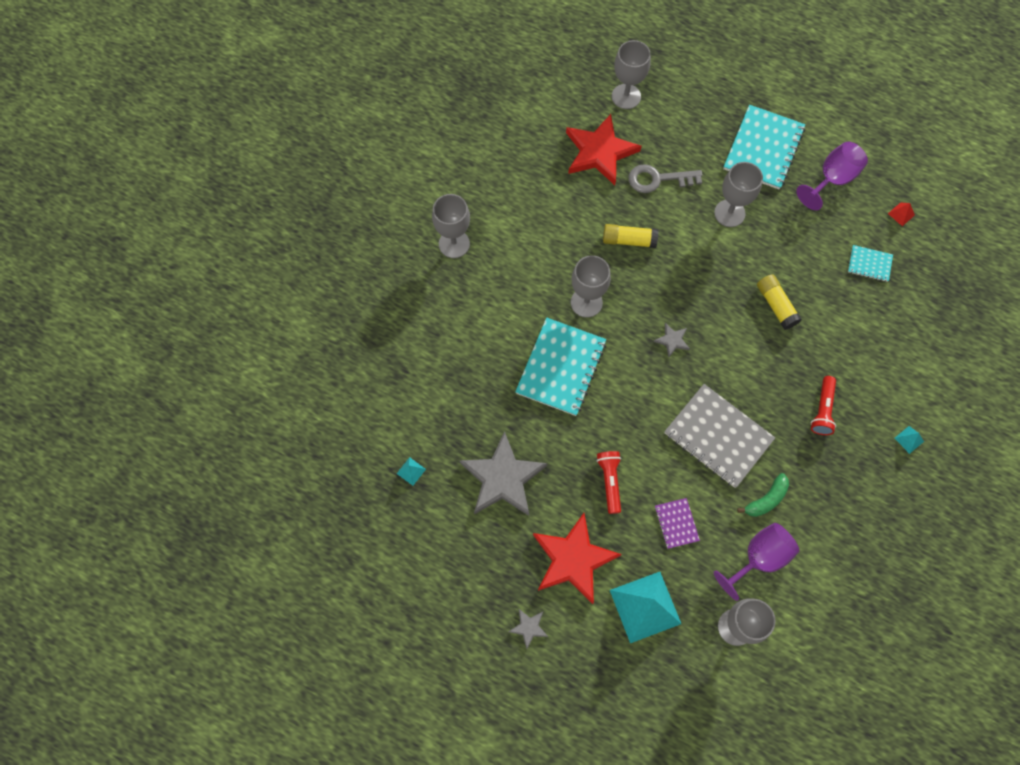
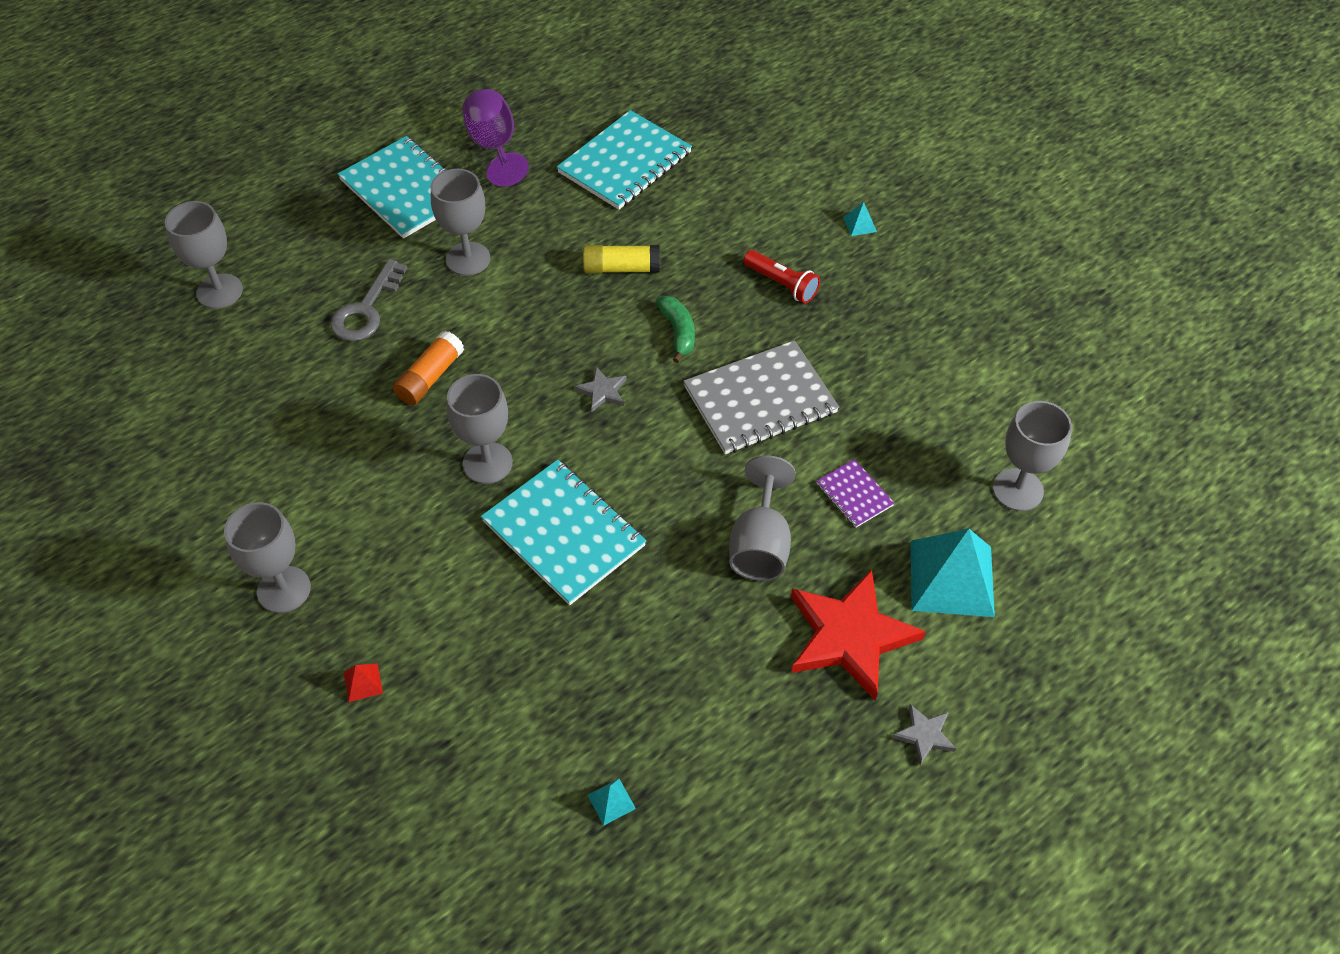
camera: 65 degrees left, 15 degrees down
(502, 478) = (687, 677): grey star -> none
(599, 152) = (277, 354): red star -> none
(610, 481) = (760, 545): red flashlight -> grey goblet
(629, 240) = (430, 377): yellow glue stick -> orange glue stick
(676, 523) = (854, 494): purple notebook -> purple notebook turned 45 degrees clockwise
(759, 558) = (939, 427): purple goblet -> none
(766, 499) = (867, 387): green banana -> green banana (678, 332)
(869, 264) = (625, 163): turquoise notebook -> turquoise notebook, size x2.05
(901, 214) = (581, 109): red pyramid -> red pyramid (363, 682)

